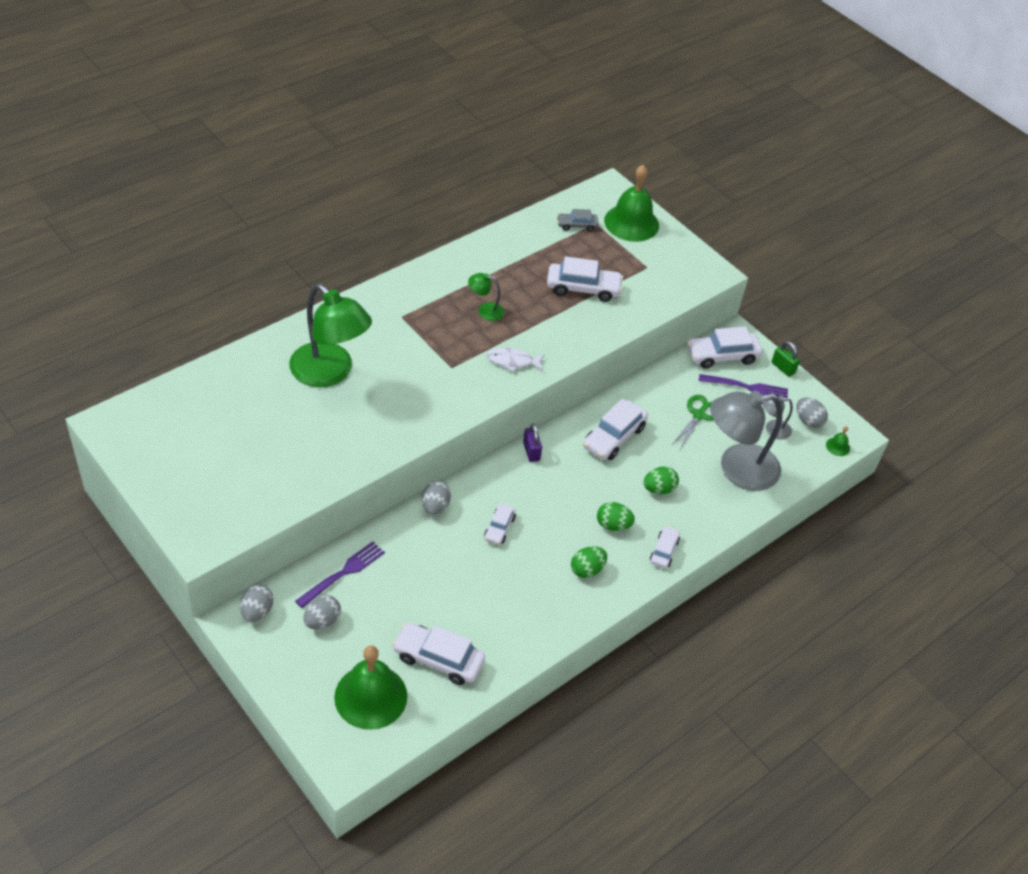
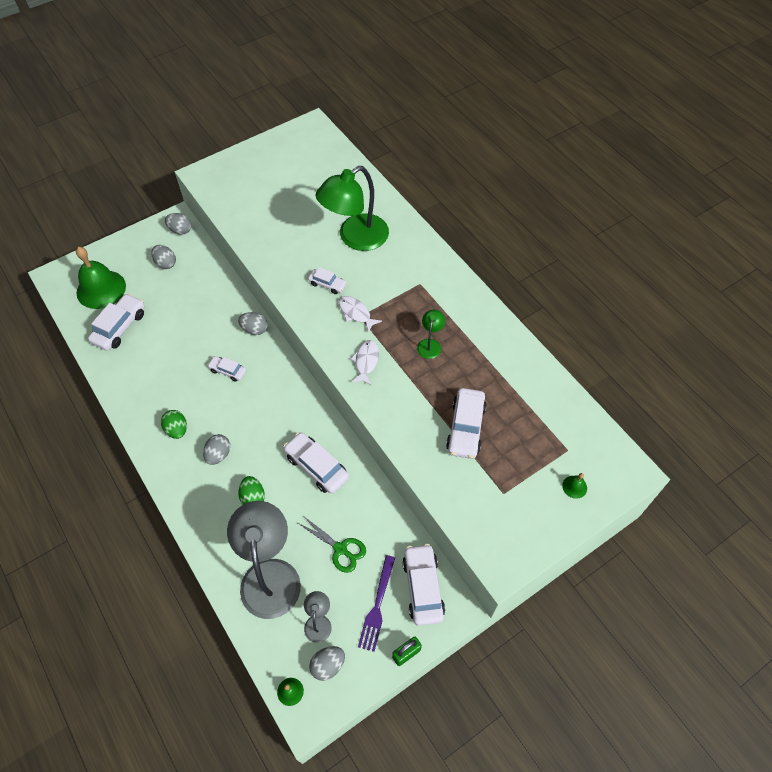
camera: 100 degrees right, 10 degrees up
(343, 573) = (203, 274): purple fork -> none
(447, 370) = (356, 313): none -> white fish
(531, 451) = (305, 399): purple padlock -> none
(577, 225) = (561, 431): grey car -> none
(613, 525) = (218, 454): green egg -> grey egg
(631, 223) = (574, 487): green bell -> green bell, size x0.40
(664, 551) = (185, 492): white car -> white car (327, 284)

